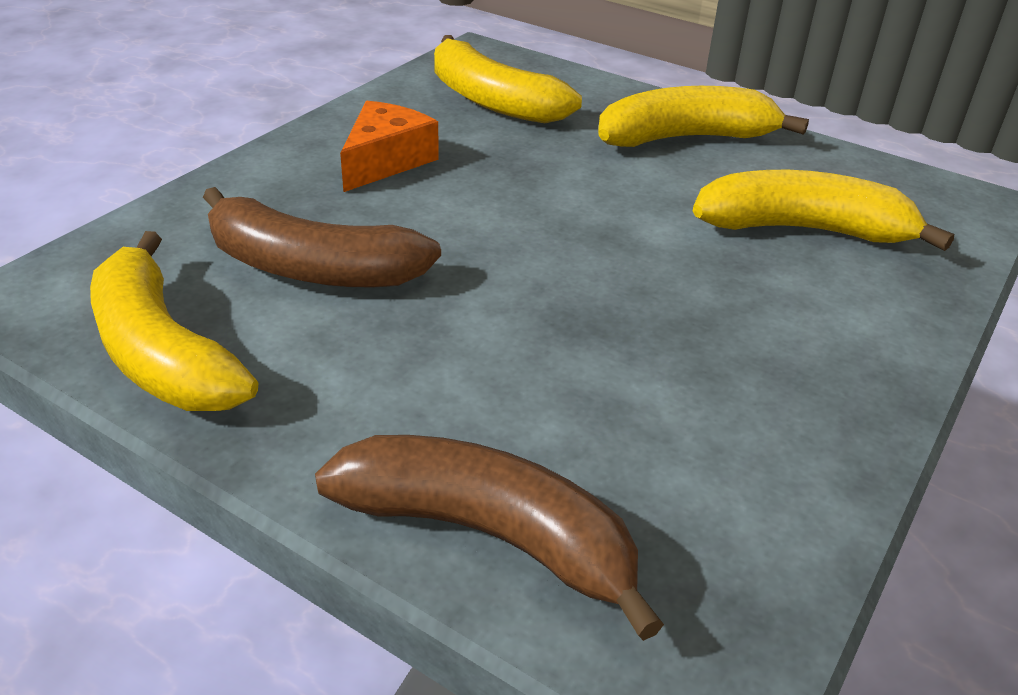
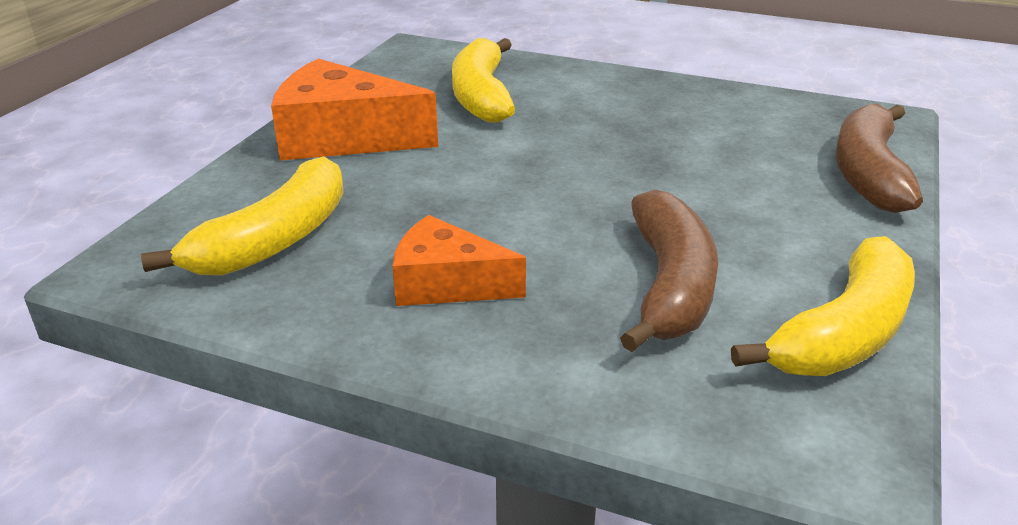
camera: 100 degrees left, 5 degrees down
(686, 138) = (343, 137): yellow banana -> orange cheese

